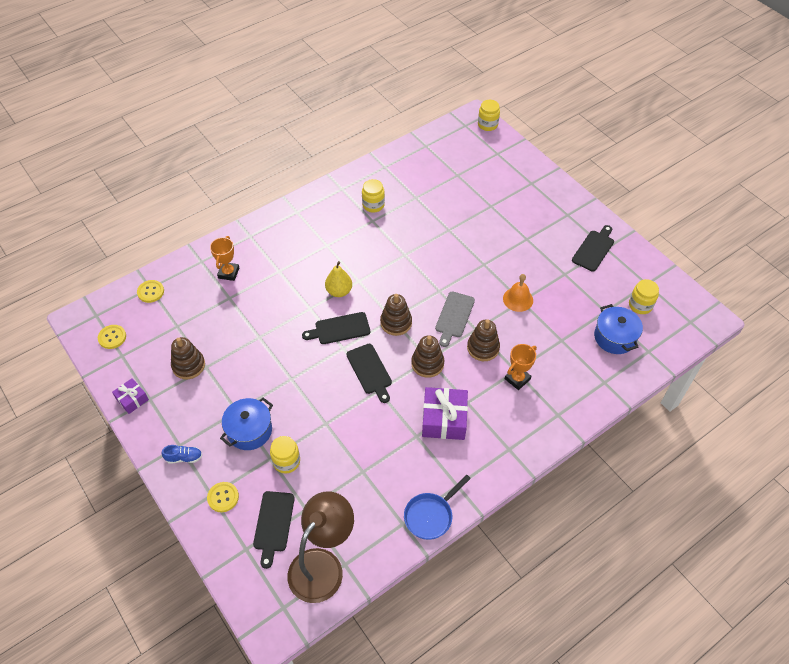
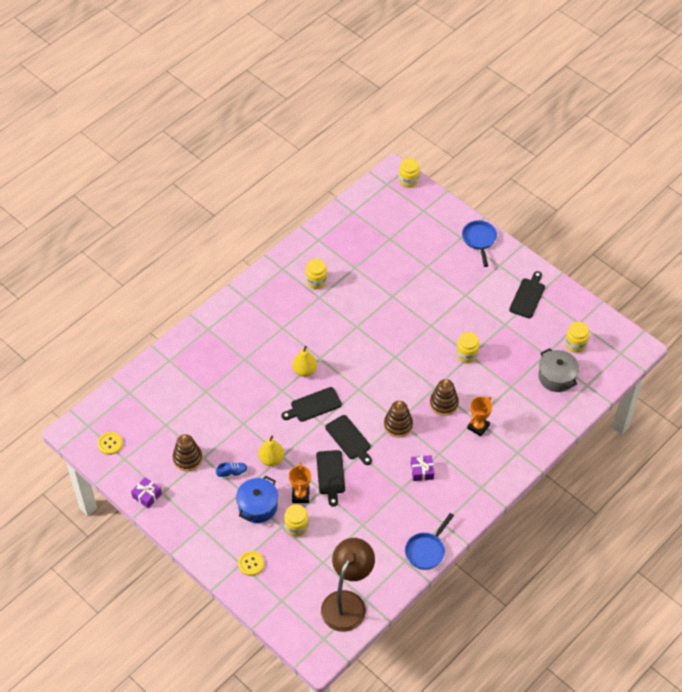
camera: 10 degrees left, 0 degrees up
(150, 292) = (131, 396): yellow button -> none
(184, 458) = (208, 537): blue shoe -> blue shoe (232, 473)
(228, 273) = (198, 368): orange trophy -> orange trophy (300, 495)
(273, 524) = (299, 578): black cutting board -> black cutting board (330, 475)
(279, 380) = (271, 459): none -> yellow pear
(396, 323) = (362, 392): brown stacking toy -> none
(444, 419) = (422, 471): purple gift -> purple gift, size x0.57
(454, 317) = (413, 379): grey cutting board -> none
(518, 299) = (467, 354): orange bell -> yellow jar
(550, 188) = (479, 240): none -> blue pan
(614, 337) = (556, 377): blue pot -> grey pot

